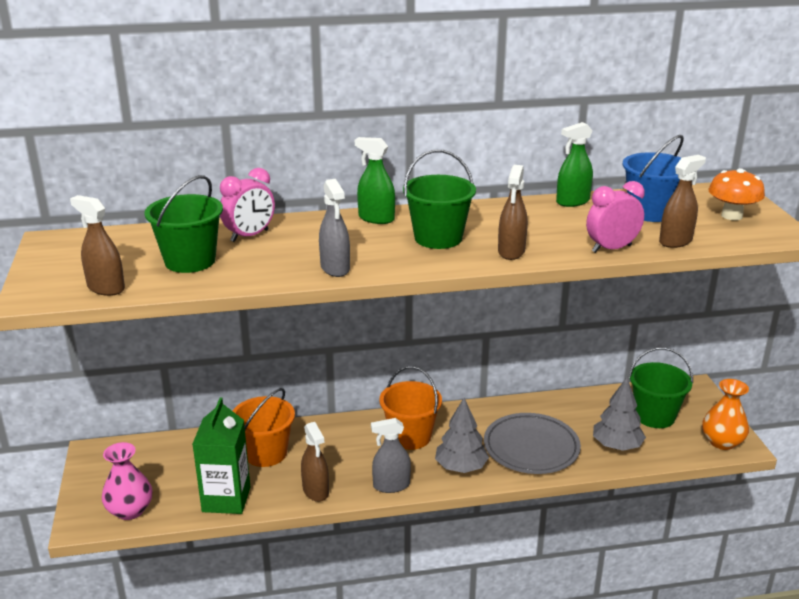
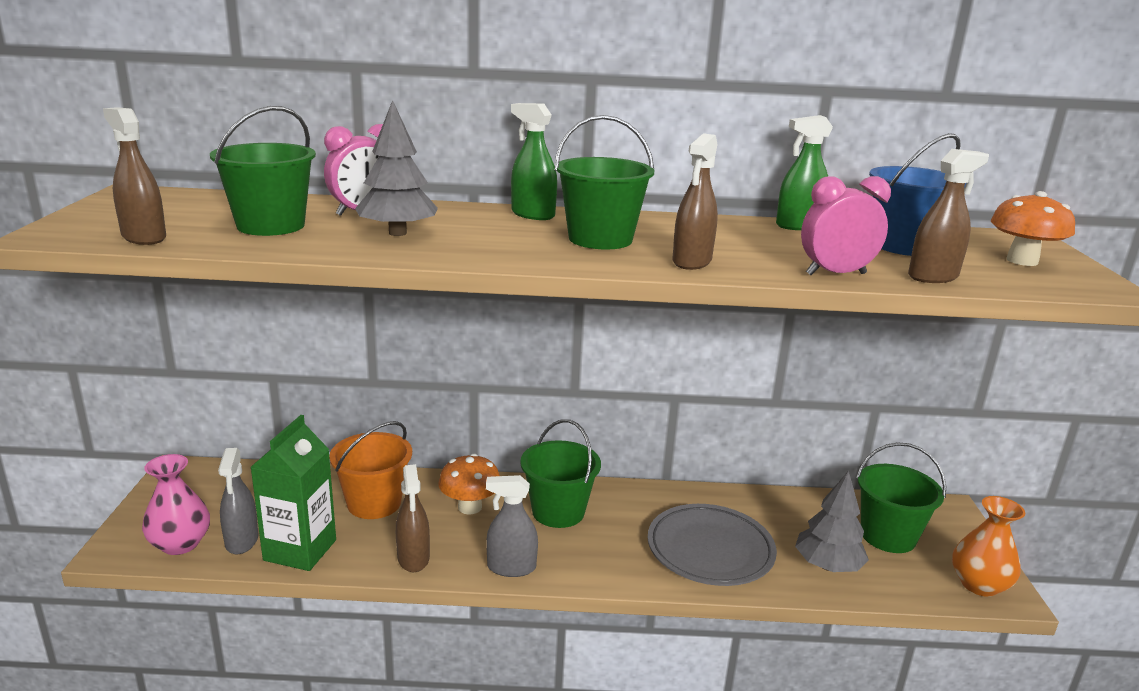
camera: 10 degrees right, 5 degrees down
(335, 268) = (445, 251): grey spray bottle -> grey spray bottle (242, 541)
(341, 444) = (470, 507): none -> orange mushroom
(410, 436) = (558, 511): orange bucket -> green bucket
(461, 467) = (609, 559): grey tree -> grey tree (397, 233)

